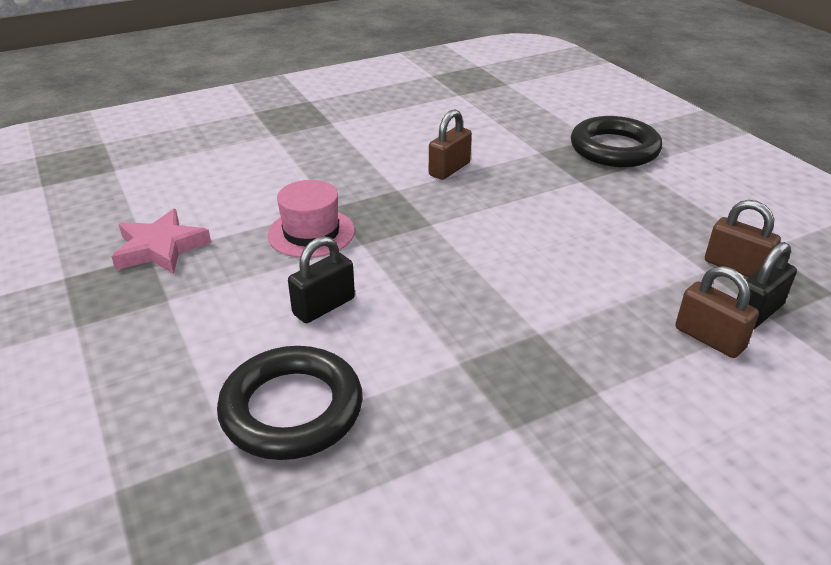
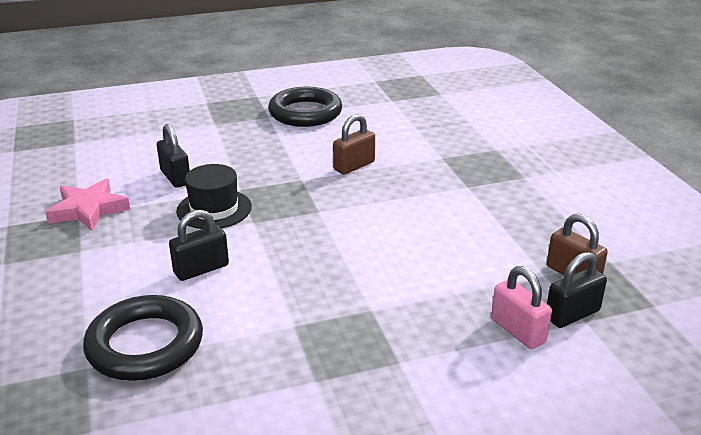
camera: 10 degrees right, 5 degrees down
(251, 200) = (175, 177): none -> black padlock
(311, 233) = (214, 209): pink hat -> black hat
(614, 149) = (512, 160): black ring -> black ring (305, 113)
(709, 338) = (518, 331): brown padlock -> pink padlock

